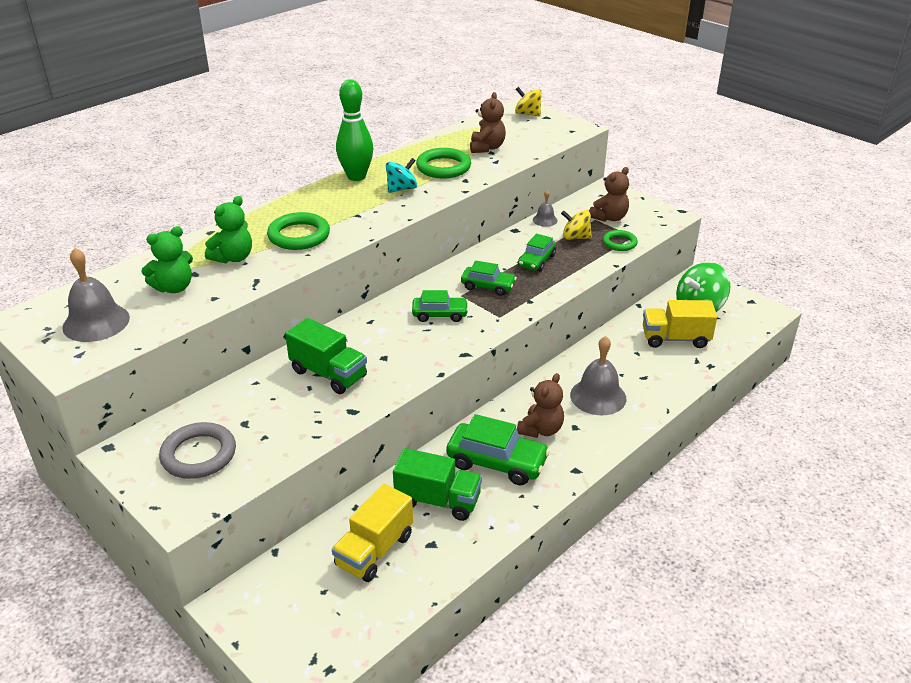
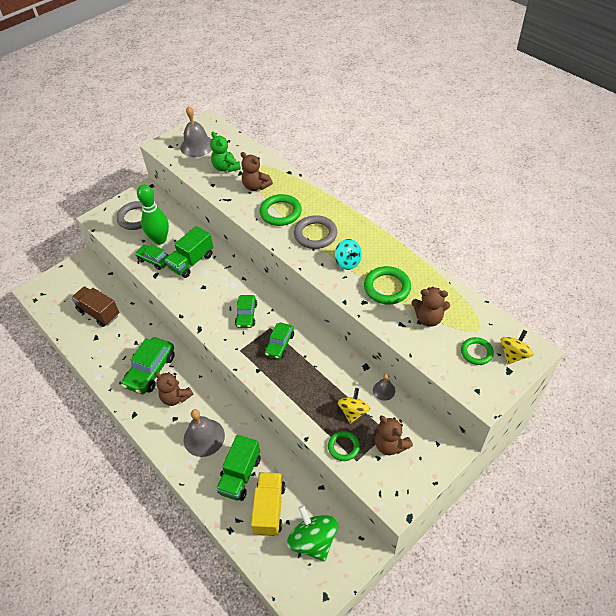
camera: 95 degrees right, 15 degrees up
(233, 258) = (256, 186): green teddy bear -> brown teddy bear
(349, 210) = (315, 234): none -> grey ring
(356, 176) = (368, 235): green bowling pin -> green bowling pin (160, 240)
(374, 550) = (99, 313): yellow truck -> brown truck
(438, 500) = (126, 340): green truck -> green truck (240, 475)
(527, 128) = (476, 352): none -> green ring
(536, 261) = (315, 379): green car -> green car (154, 260)

